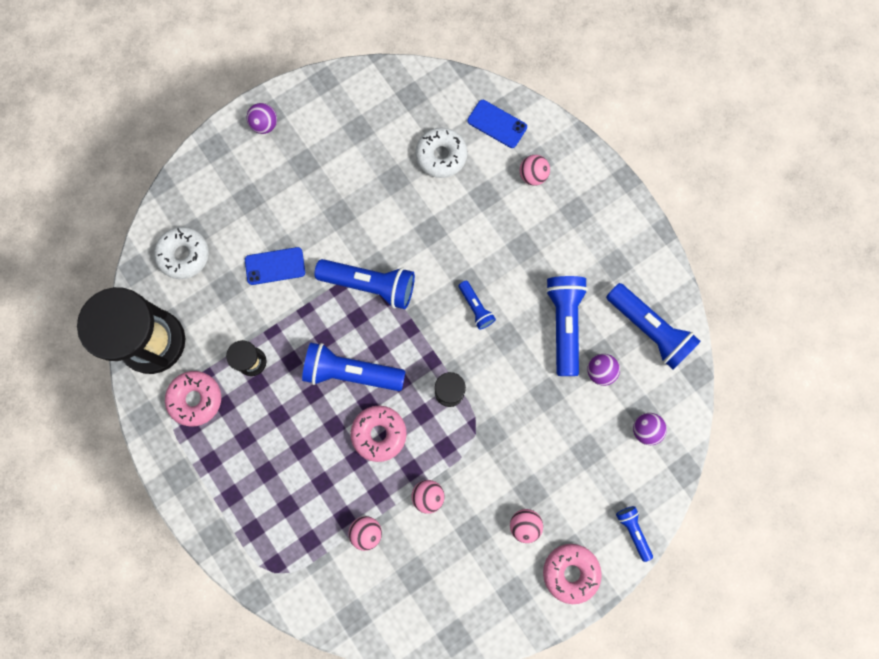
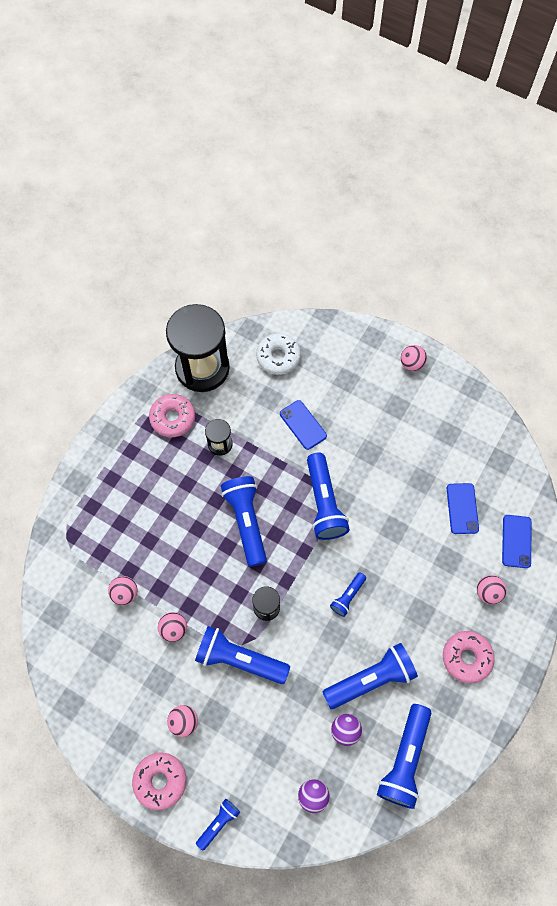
camera: 65 degrees right, 10 degrees down
(265, 125) = (411, 364): purple ball -> pink ball
(379, 434) = (207, 566): pink donut -> pink donut (466, 658)
(441, 156) = (462, 508): white donut -> blue phone
(488, 442) = (239, 659): none -> blue flashlight

